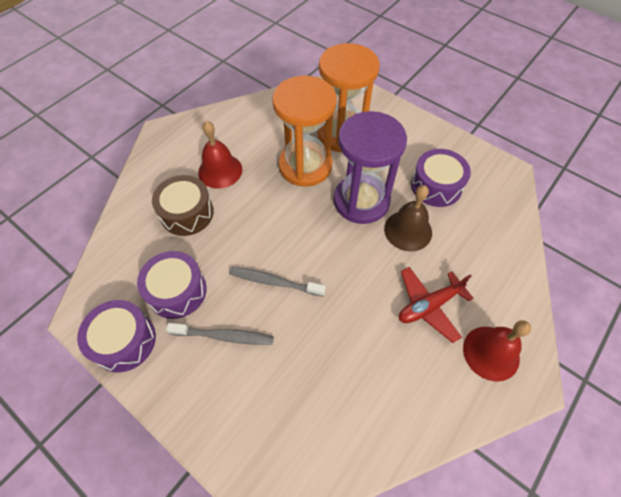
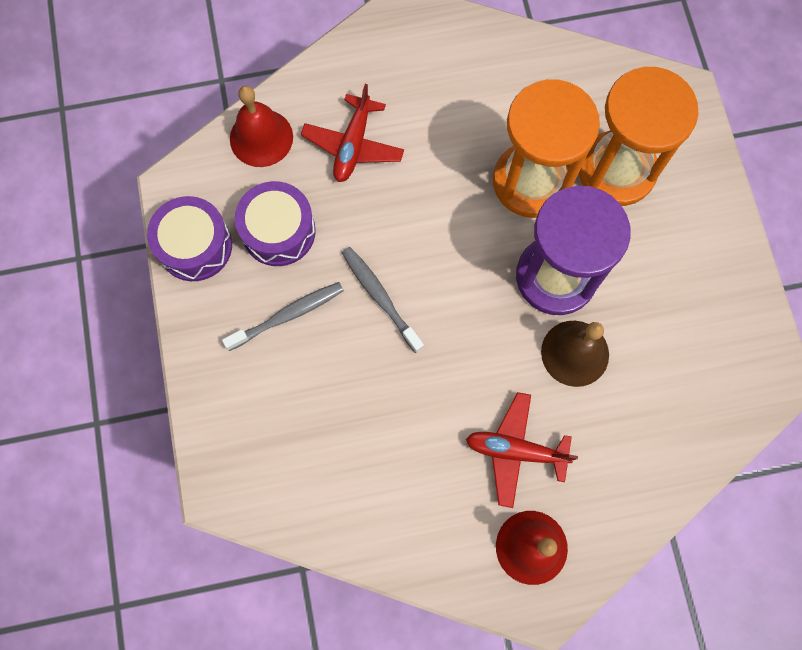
camera: 40 degrees right, 15 degrees up
(187, 213) = (353, 145): brown drum -> red plane
(220, 171) = (429, 116): red bell -> red bell (261, 138)
(224, 336) = (288, 315): grey toothbrush -> grey toothbrush turned 75 degrees counterclockwise
(436, 186) = (663, 326): purple drum -> none

